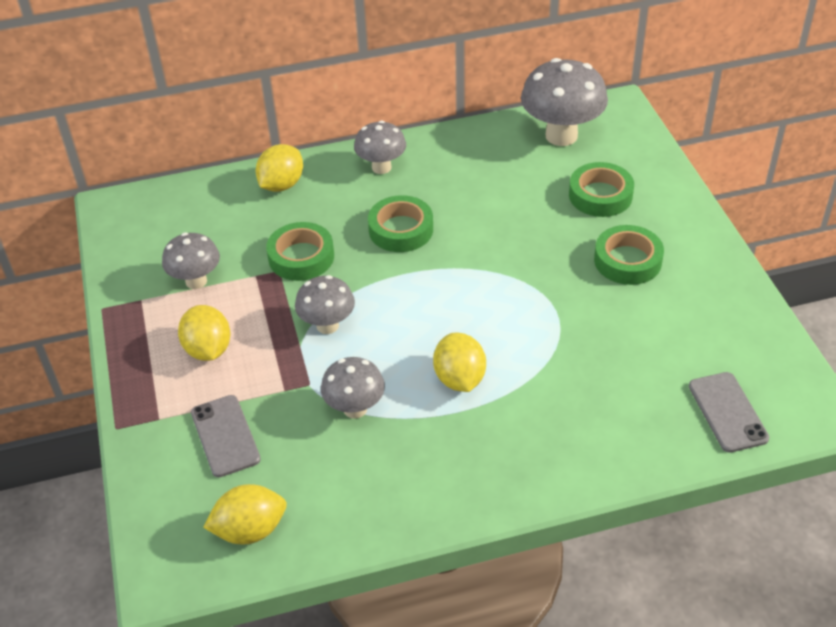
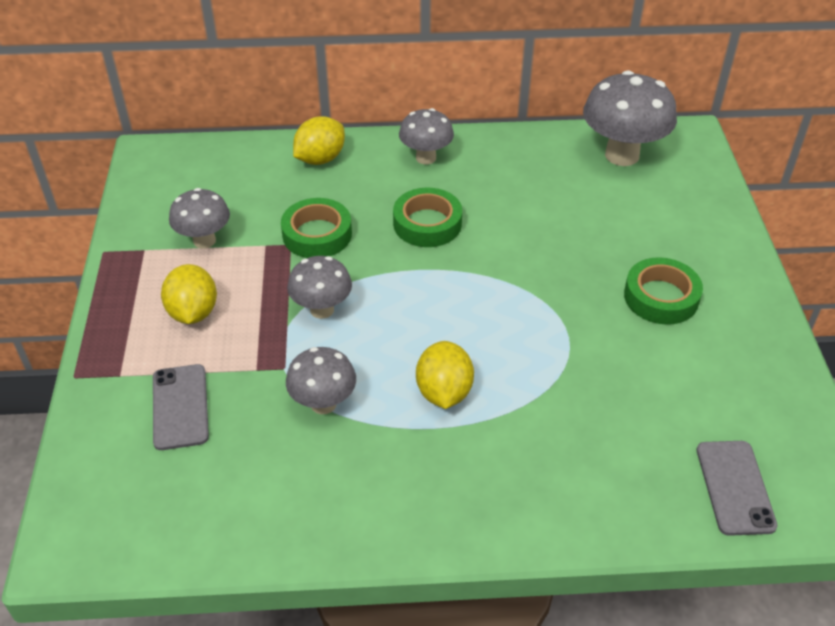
camera: 10 degrees right, 0 degrees up
(250, 530) = (172, 515): yellow lemon -> none
(600, 195) = (648, 223): green tape -> none

